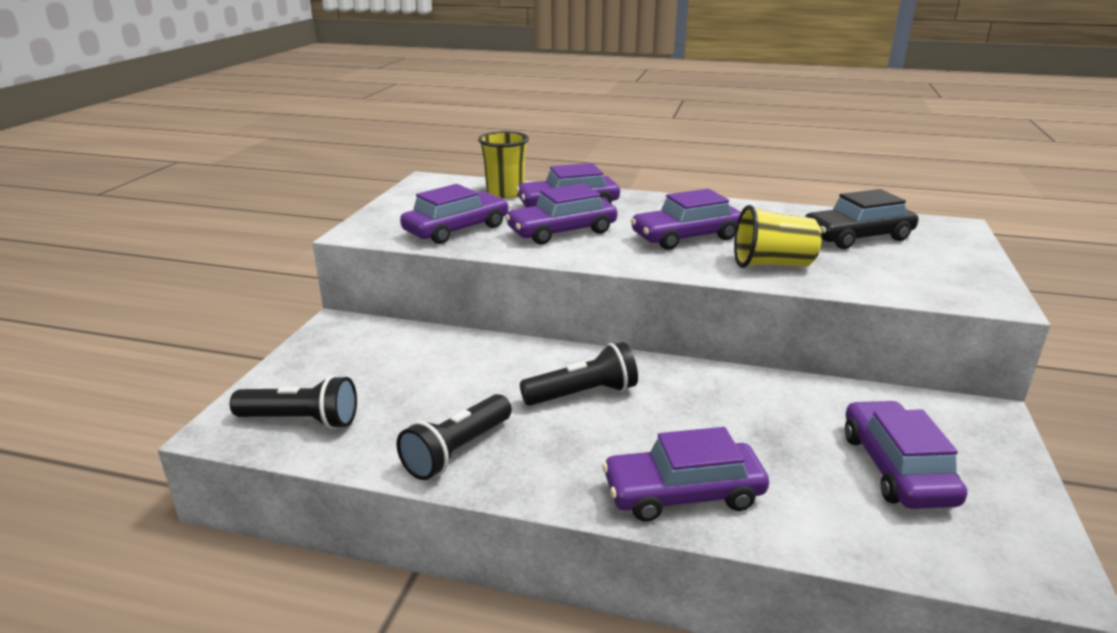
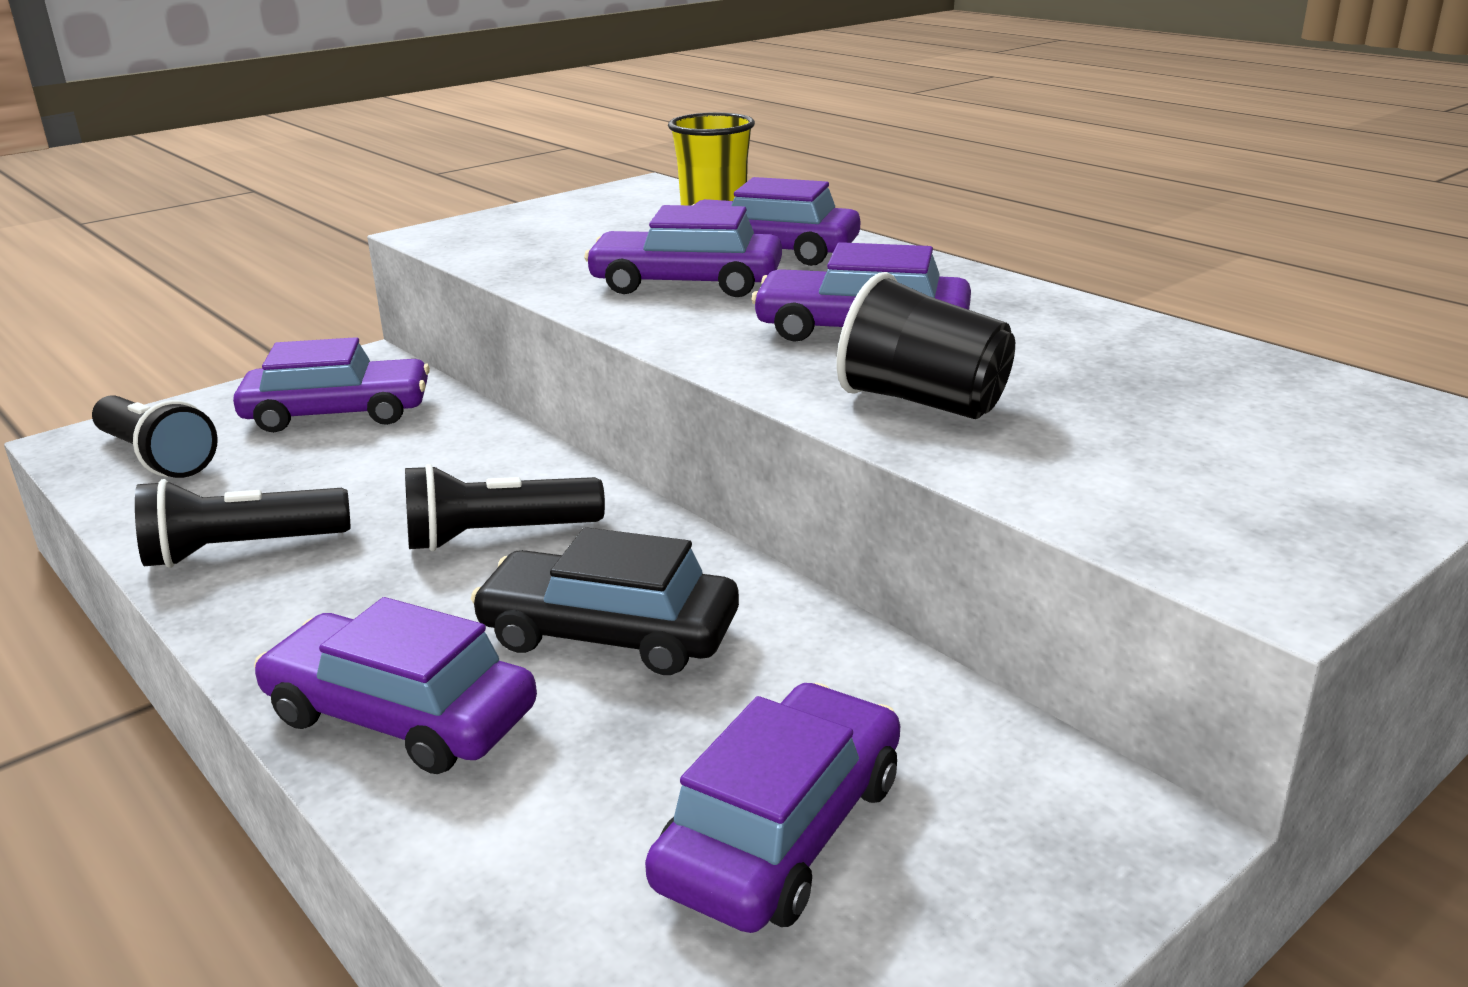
camera: 35 degrees right, 0 degrees up
(456, 229) = (553, 252): purple car -> purple car (338, 413)
(583, 394) = (498, 536): black flashlight -> black flashlight turned 150 degrees clockwise
(772, 264) = (922, 402): yellow cup -> black cup
(857, 236) = (1193, 398): black car -> black car (609, 633)

